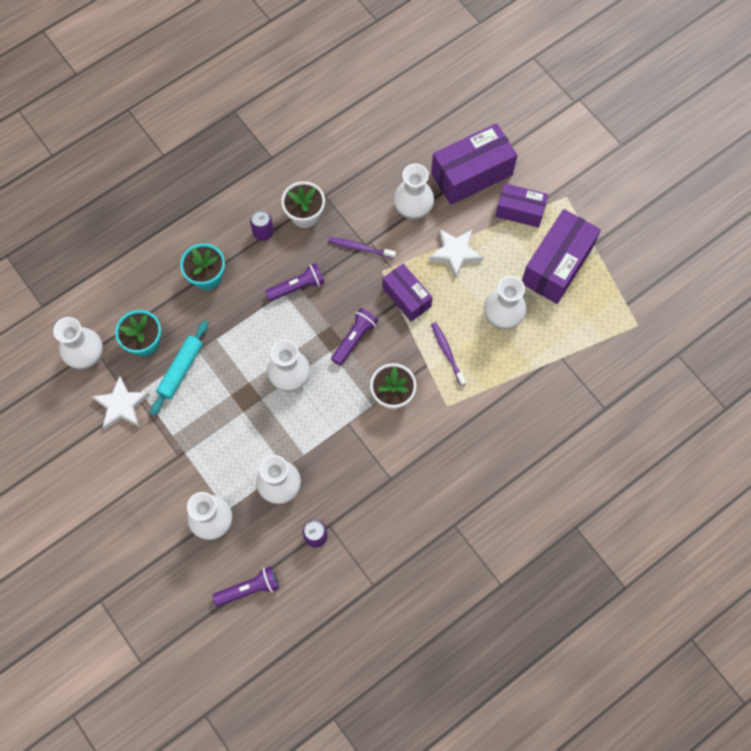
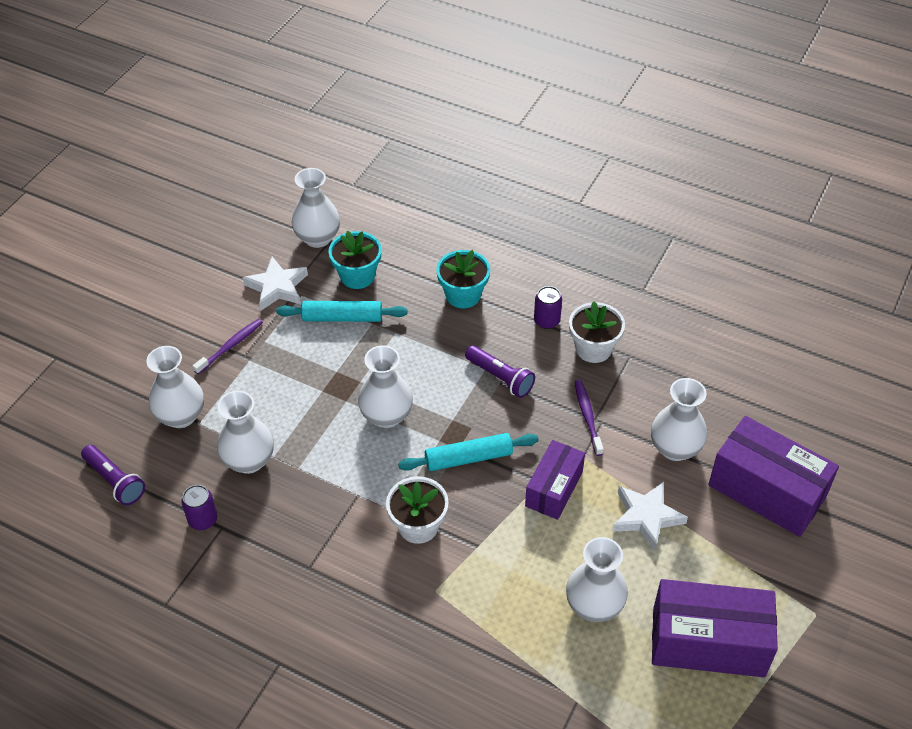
camera: 65 degrees right, 20 degrees down
(354, 339) = (468, 458): purple flashlight -> turquoise rolling pin
(447, 353) = (506, 562): purple toothbrush -> purple toothbrush (230, 346)
(519, 211) = (755, 566): purple box -> none

